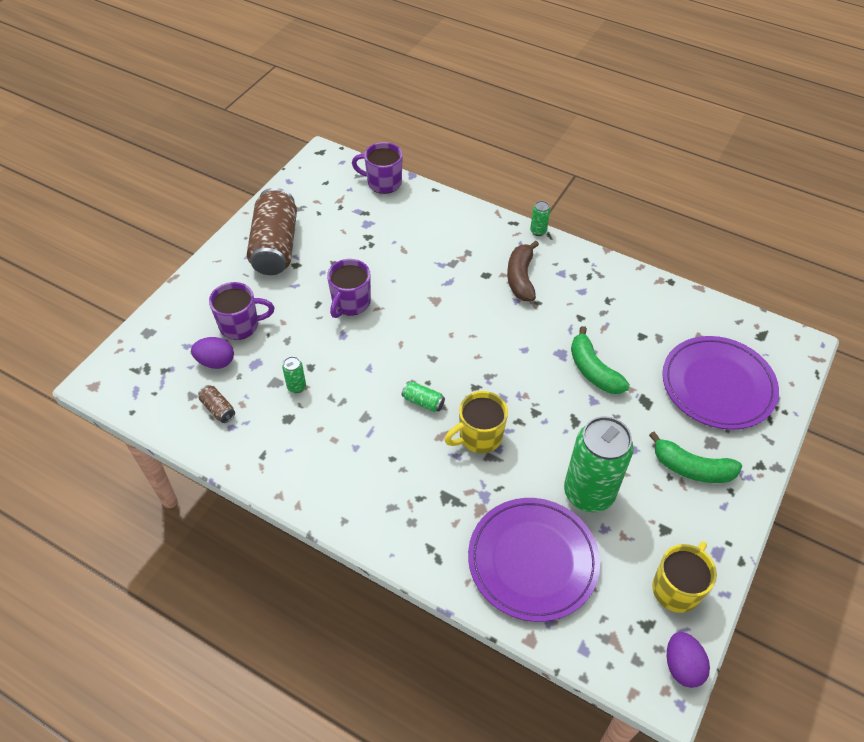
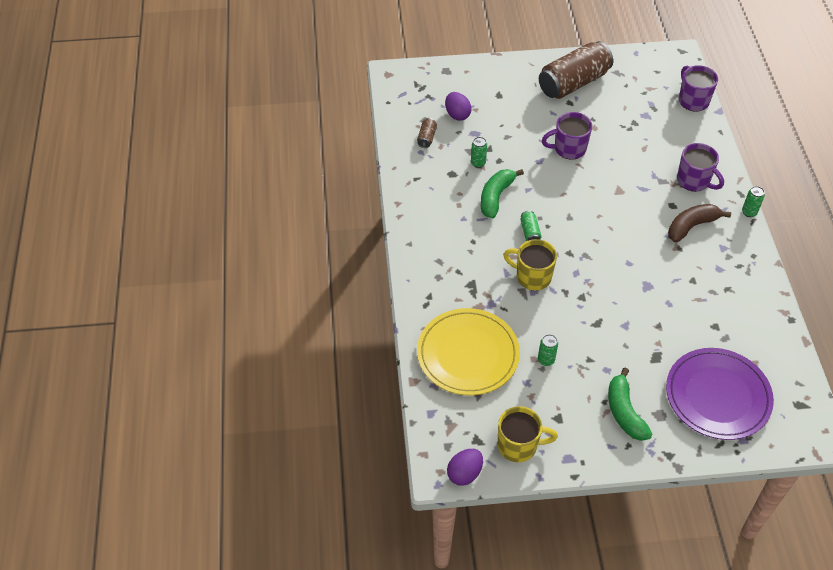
camera: 55 degrees right, 0 degrees up
(240, 325) = (494, 108): purple mug -> purple mug (694, 181)
(532, 560) = (468, 354): purple plate -> yellow plate
(588, 493) = (546, 360): green can -> green can, size x0.40
(593, 370) = (651, 312): green banana -> green banana (496, 197)

